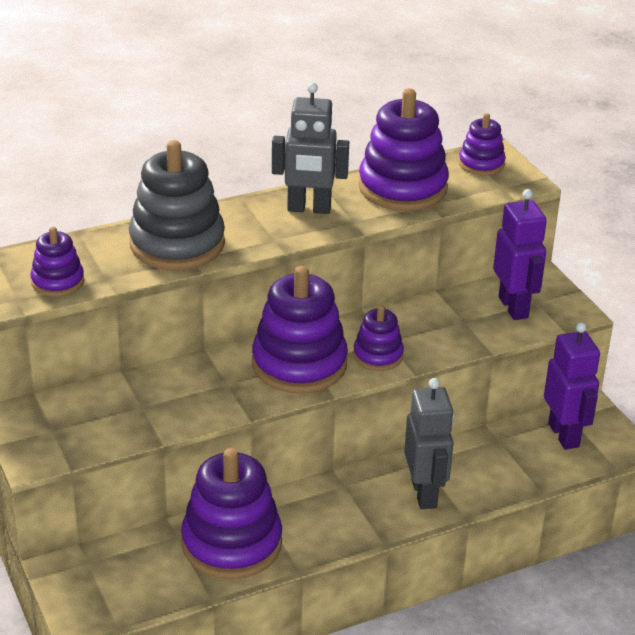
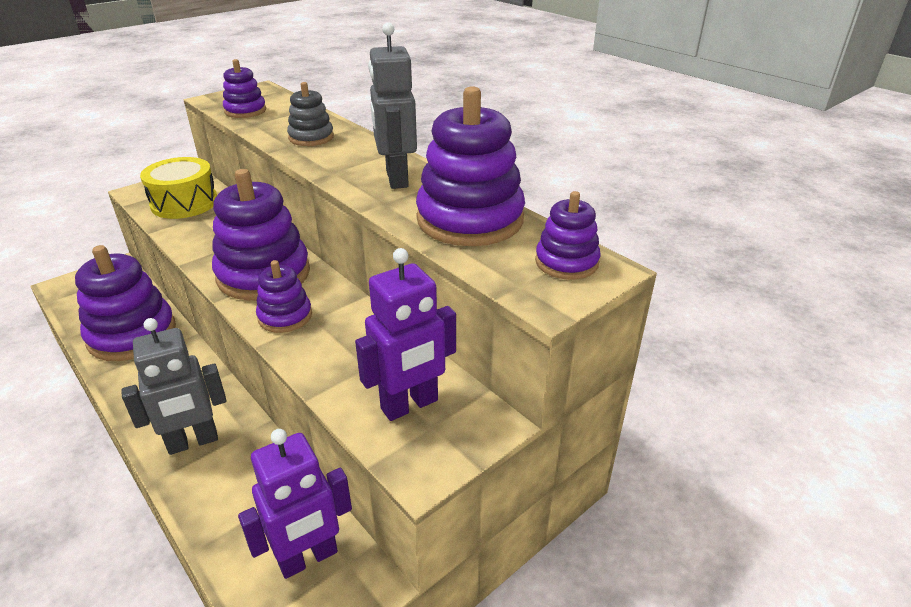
camera: 75 degrees right, 0 degrees up
(97, 417) = (184, 203): none -> yellow drum
(177, 244) = (311, 137): grey stacking toy -> grey stacking toy, size x0.53

